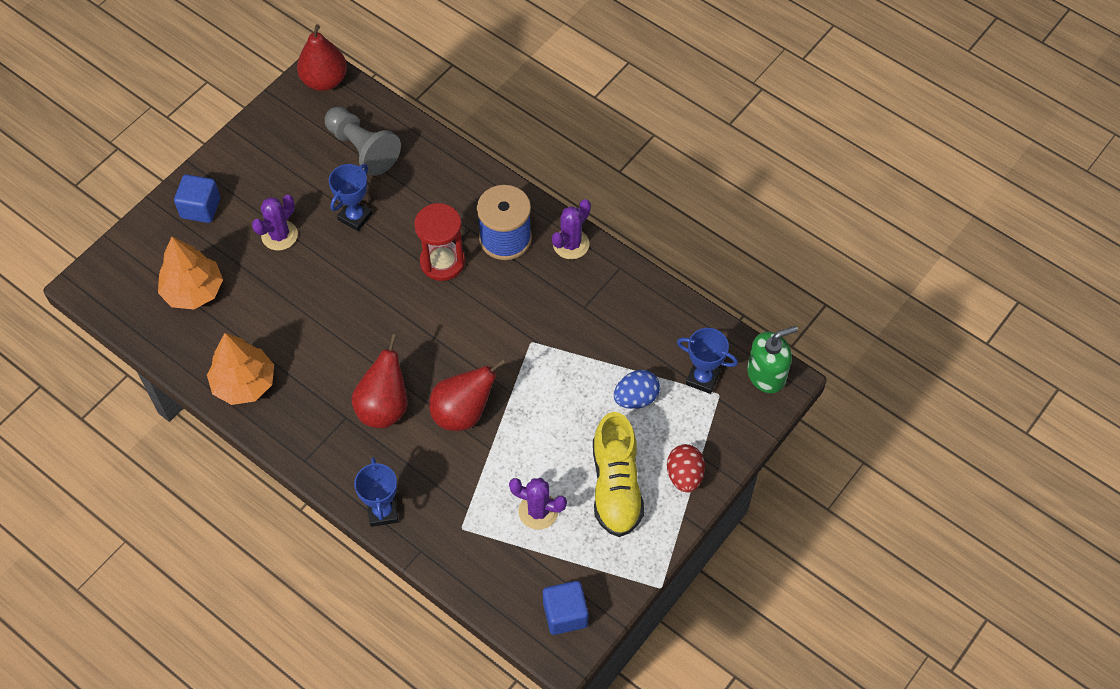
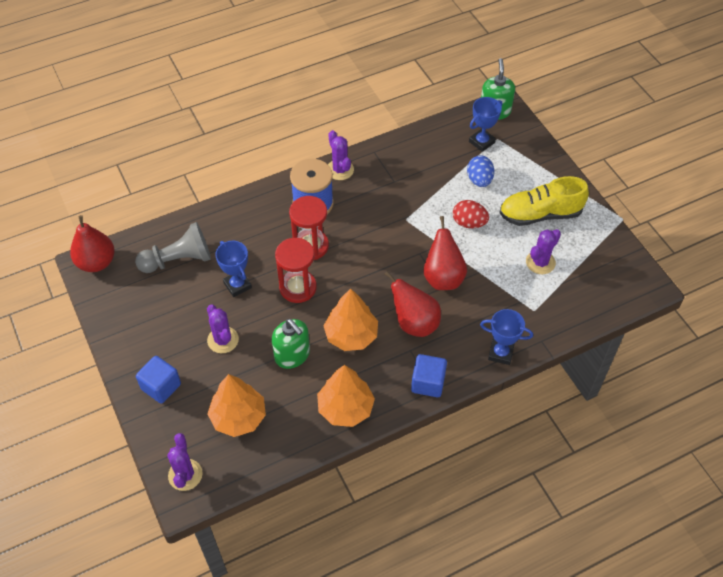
camera: 65 degrees left, 5 degrees down
(111, 275) = (185, 475): none -> purple cactus
(289, 306) = (292, 355): none -> green soap dispenser
(339, 351) = (351, 335): none -> orange tree
(379, 274) = (298, 288): none -> red hourglass
(565, 614) = (623, 275): blue cube -> blue cube (428, 383)
(616, 486) = (540, 214): yellow shoe -> yellow shoe turned 150 degrees clockwise
(684, 476) = (548, 177): red egg -> red egg (469, 223)

